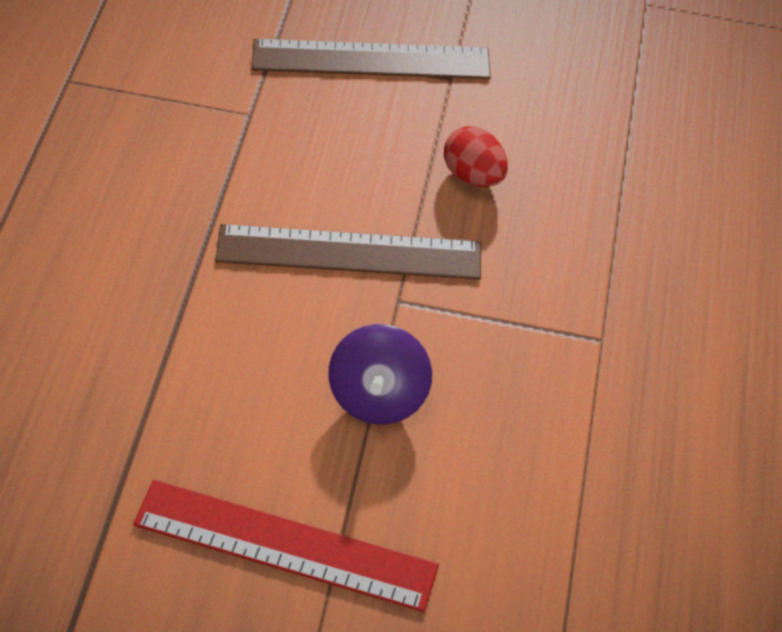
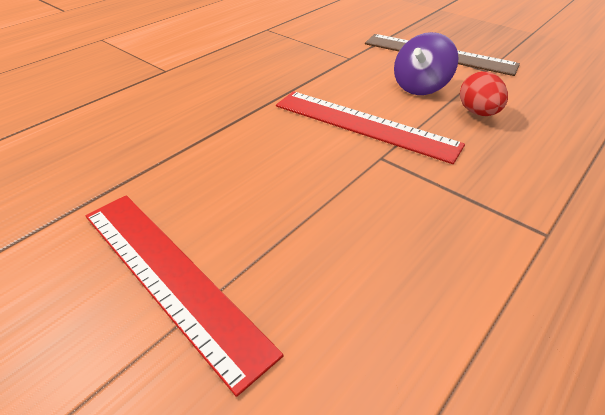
camera: 35 degrees right, 10 degrees down
(349, 253) = (364, 125): brown ruler -> red ruler
(377, 397) = (325, 206): purple spinning top -> purple spinning top (420, 87)

